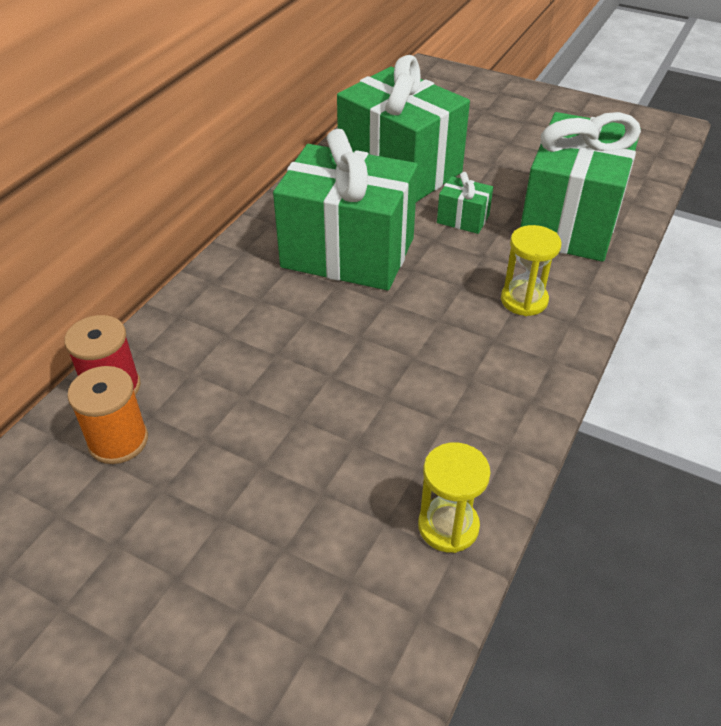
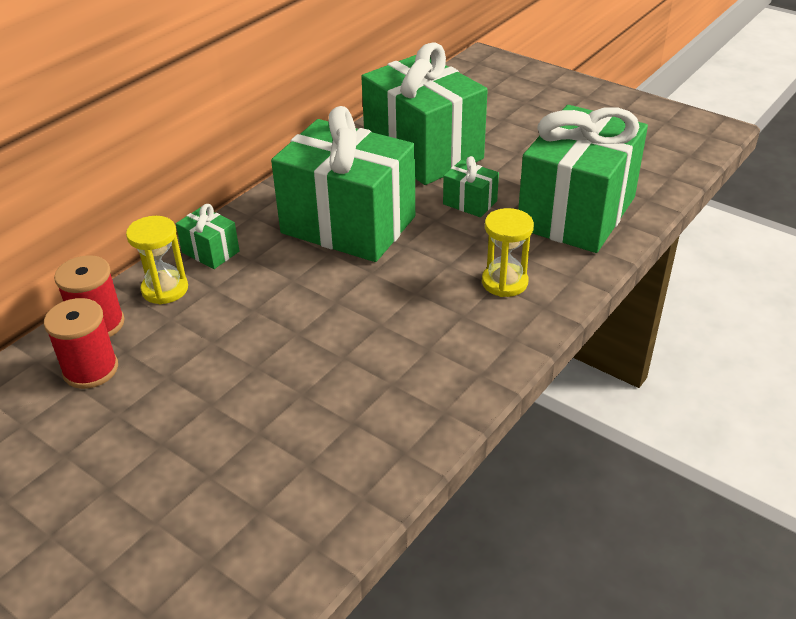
camera: 10 degrees right, 5 degrees down
(118, 441) = (91, 369): orange spool -> red spool
(212, 294) = (210, 252): none -> green gift
(448, 526) = (364, 474): yellow hourglass -> yellow hourglass (165, 289)

